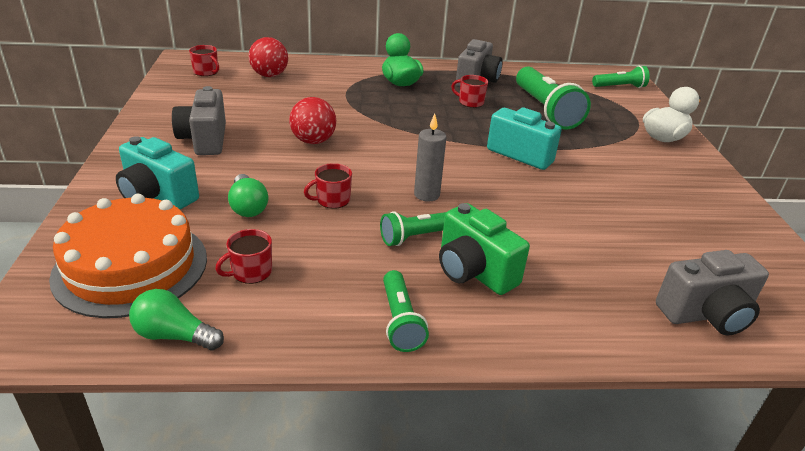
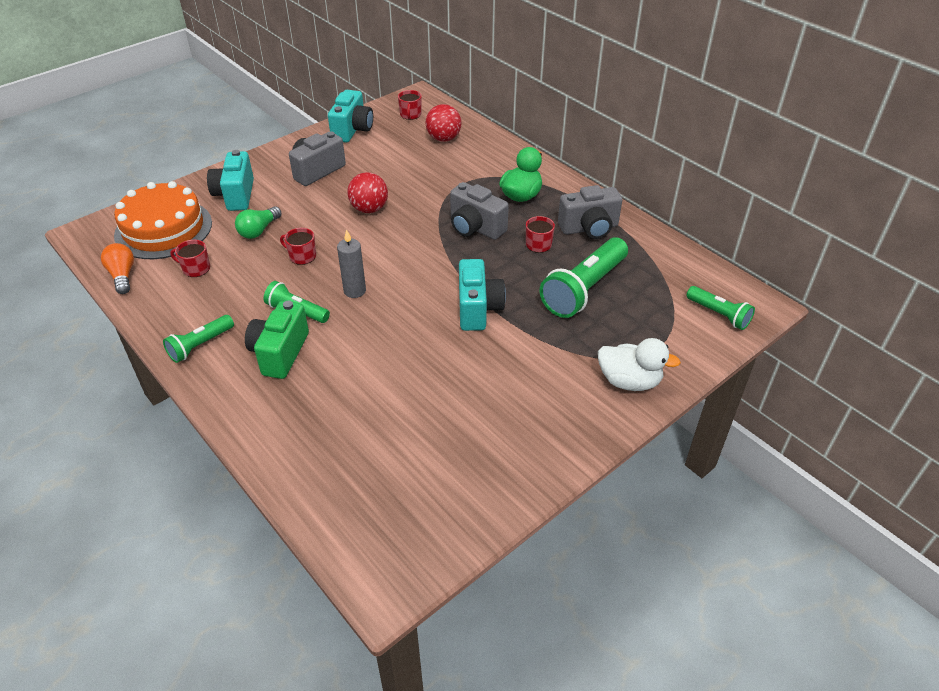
camera: 55 degrees right, 10 degrees up
(174, 100) = (352, 130): none -> turquoise camera
(174, 335) = (122, 276): green light bulb -> orange light bulb
(706, 315) = (335, 487): grey camera -> grey camera (475, 228)

